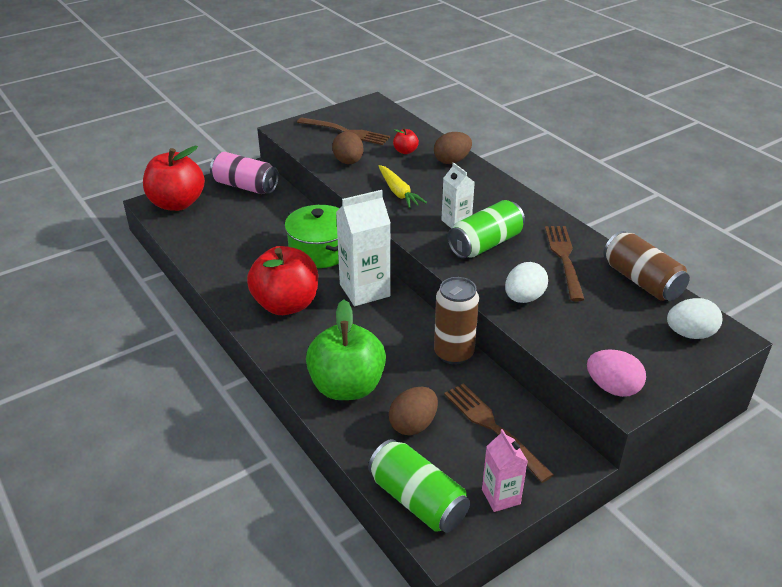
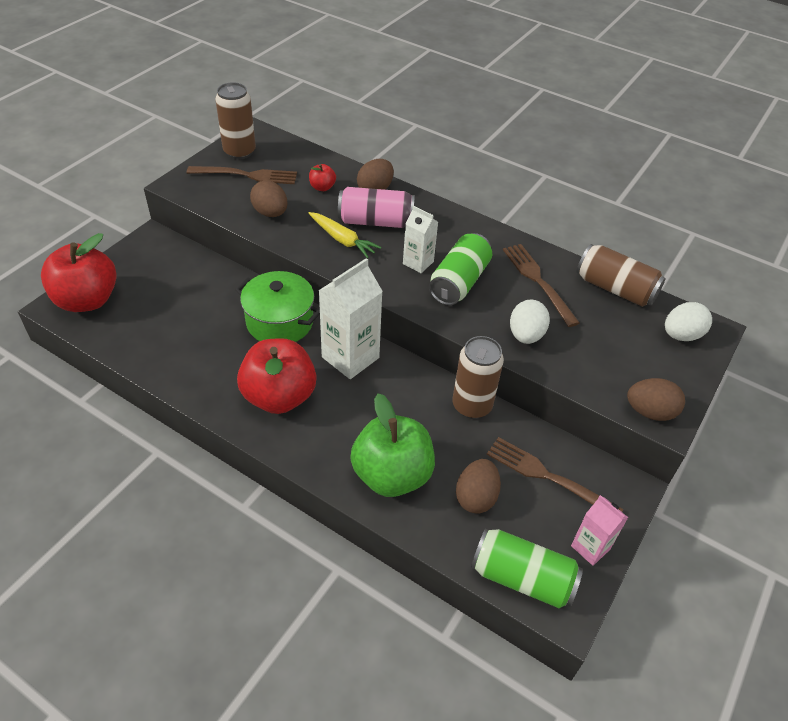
camera: 25 degrees left, 10 degrees up
(245, 186) = (155, 260): pink can -> pink can (376, 221)
(350, 114) = (239, 152): none -> brown can
(612, 388) = (650, 412): pink egg -> brown egg

